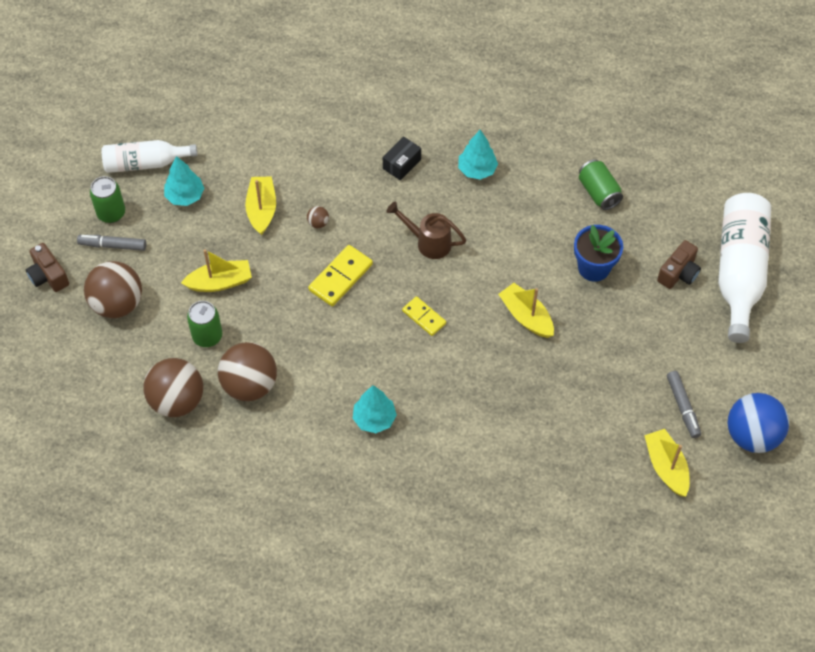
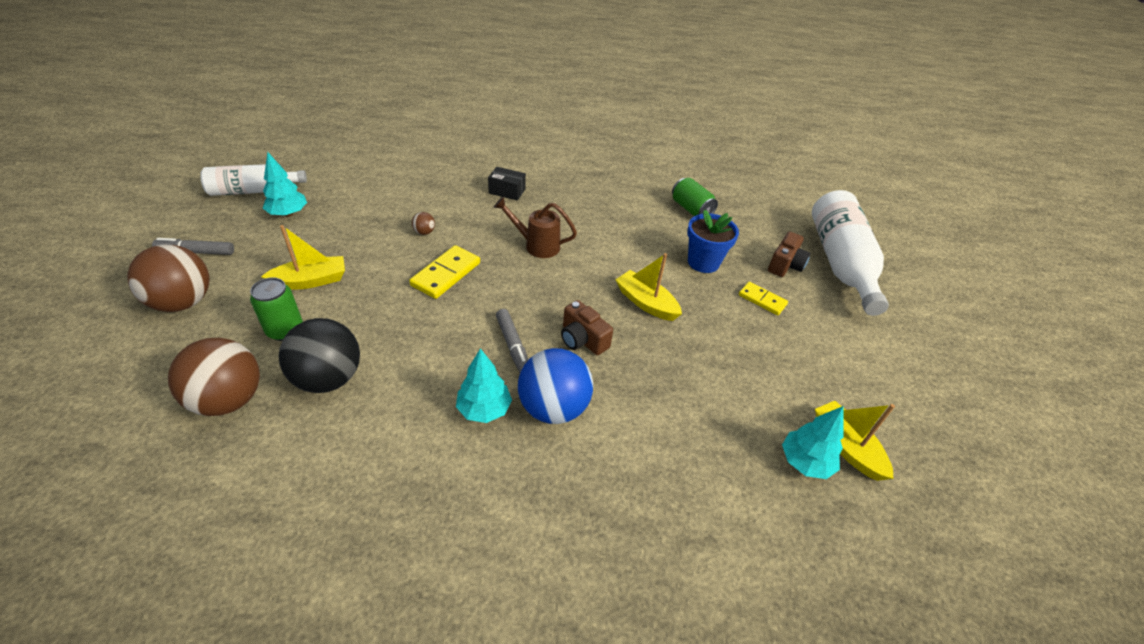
camera: 10 degrees left, 15 degrees down
(48, 276) = (108, 279): brown camera -> brown camera (582, 339)
(111, 213) = (204, 227): green can -> none
(250, 385) = (328, 378): brown ball -> black ball
(262, 209) = (367, 223): yellow boat -> none
(401, 164) = (507, 191): black box -> black box turned 75 degrees clockwise
(424, 317) = (537, 306): yellow domino -> yellow domino (762, 300)
(477, 170) = (577, 195): turquoise tree -> turquoise tree (805, 462)
(682, 407) = (838, 381): grey marker -> grey marker (513, 346)
(752, 435) = (925, 407): blue ball -> blue ball (553, 408)

